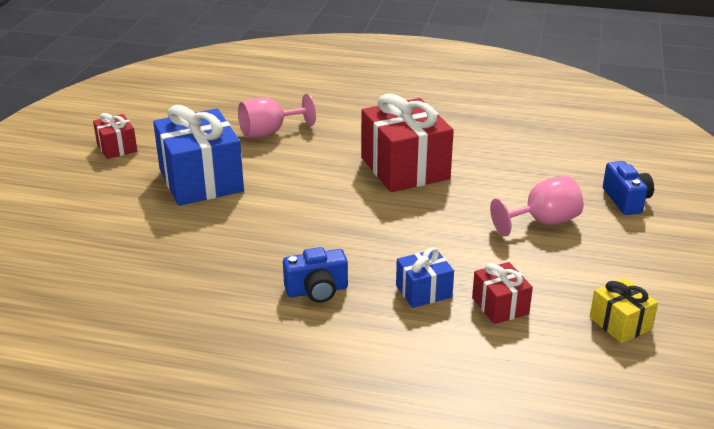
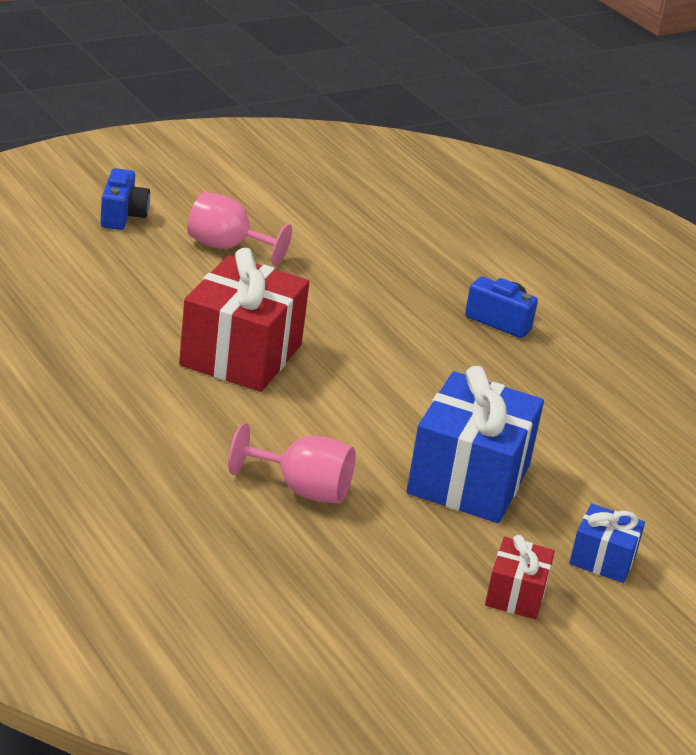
camera: 140 degrees left, 0 degrees up
(423, 291) = (418, 272): blue gift -> blue gift (602, 559)
(500, 306) = (380, 234): red gift -> none
(620, 323) = (321, 183): yellow gift -> none
(626, 200) = (122, 216): blue camera -> blue camera turned 150 degrees clockwise

